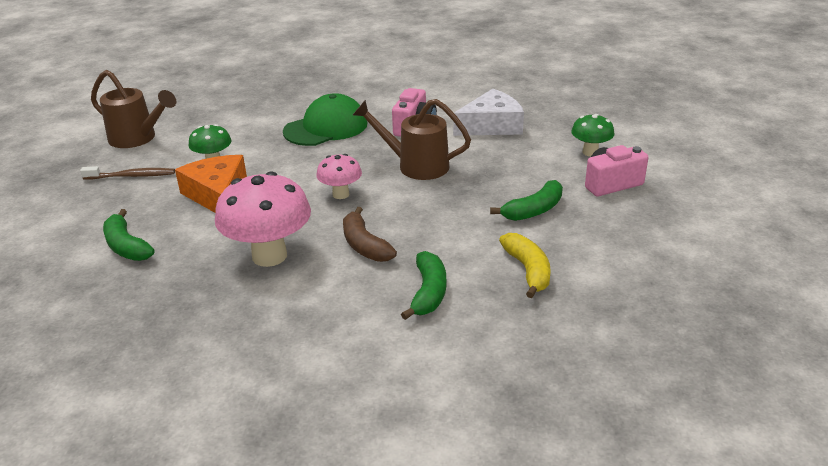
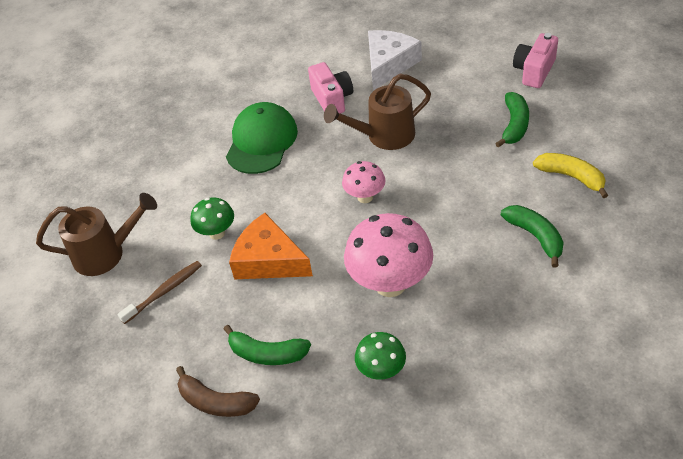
camera: 35 degrees left, 15 degrees up
(364, 245) = (444, 228): brown banana -> brown banana (216, 402)
(590, 152) = (488, 50): green mushroom -> green mushroom (381, 371)

